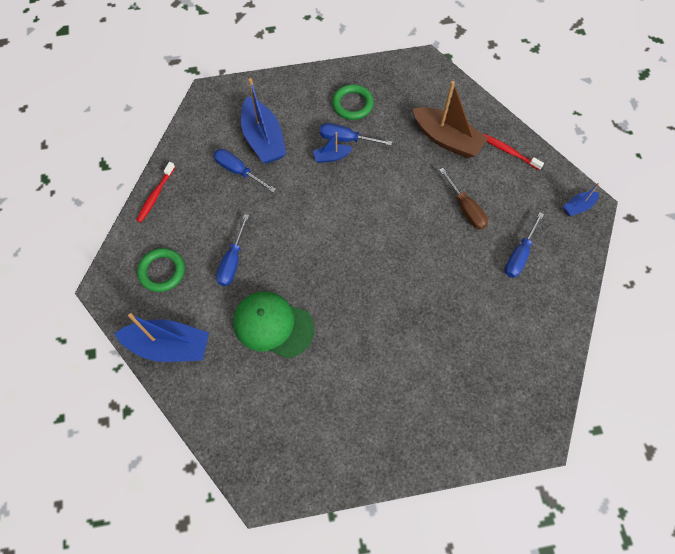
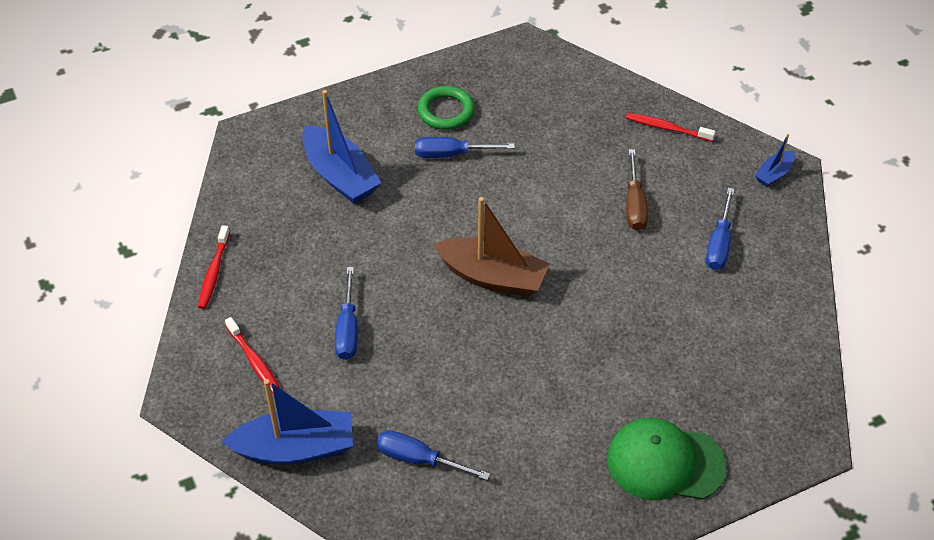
camera: 15 degrees left, 15 degrees down
(162, 271) = (255, 361): green ring -> red toothbrush
(238, 171) = (318, 220): blue screwdriver -> blue screwdriver (419, 459)
(273, 325) = (428, 392): green cap -> green cap (665, 462)
(331, 157) = (439, 178): blue boat -> none
(447, 139) = (583, 129): brown boat -> brown boat (492, 277)
(466, 209) = (634, 204): brown screwdriver -> brown screwdriver turned 45 degrees clockwise

